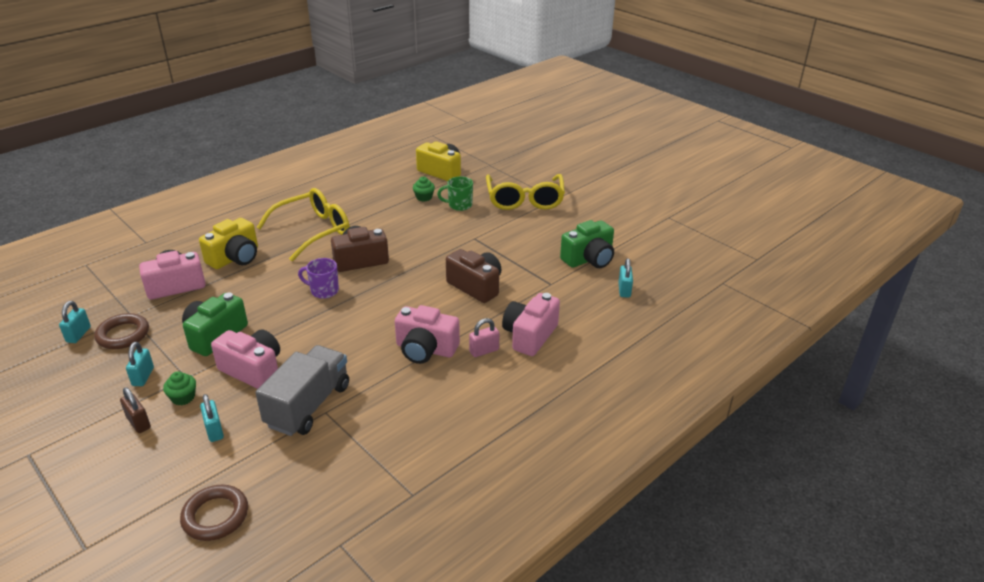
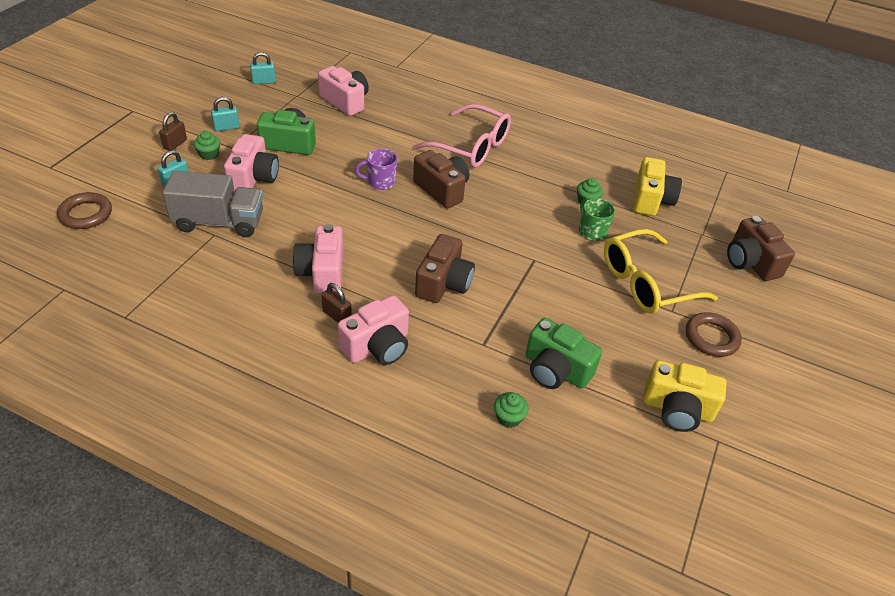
camera: 65 degrees right, 10 degrees up
(123, 335) = (272, 100): brown ring -> brown ring (711, 338)
(235, 258) = (401, 117): yellow camera -> yellow camera (677, 409)
(312, 231) = (470, 146): yellow glasses -> pink glasses
(323, 291) = (380, 182): purple mug -> purple mug turned 90 degrees counterclockwise
(484, 351) = (337, 316): pink padlock -> brown padlock
(527, 157) = (750, 262): none -> brown camera
(529, 336) = (377, 346): pink camera -> pink camera turned 135 degrees clockwise
(624, 290) = (508, 417): turquoise padlock -> green cupcake

